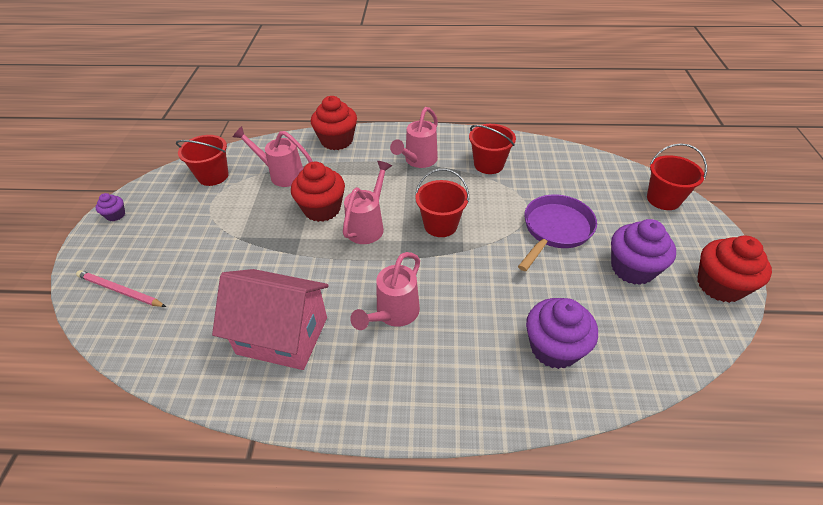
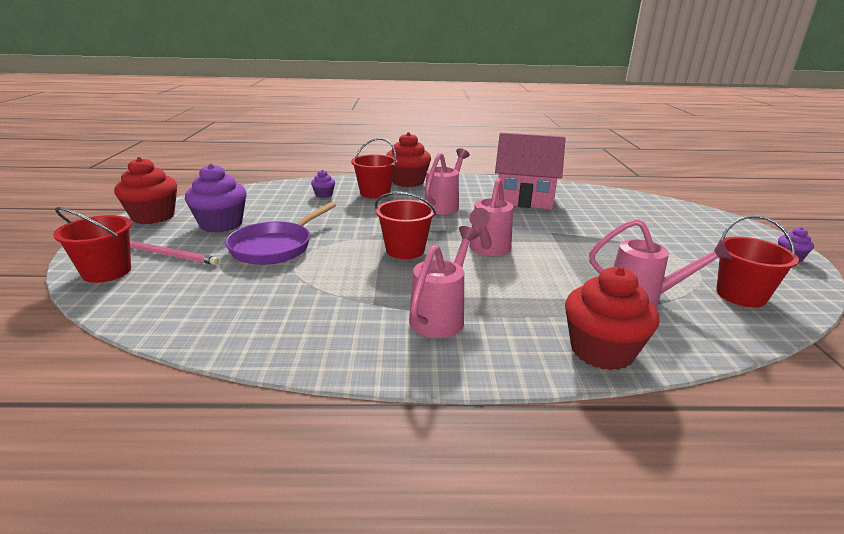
camera: 175 degrees right, 20 degrees down
(120, 291) = (682, 215): pink pencil -> pink pencil (169, 255)
(322, 209) = (551, 262): red cupcake -> red cupcake (408, 182)
(488, 164) = (325, 311): red bucket -> red bucket (375, 193)
(554, 348) = (324, 195): purple cupcake -> purple cupcake, size x0.48

